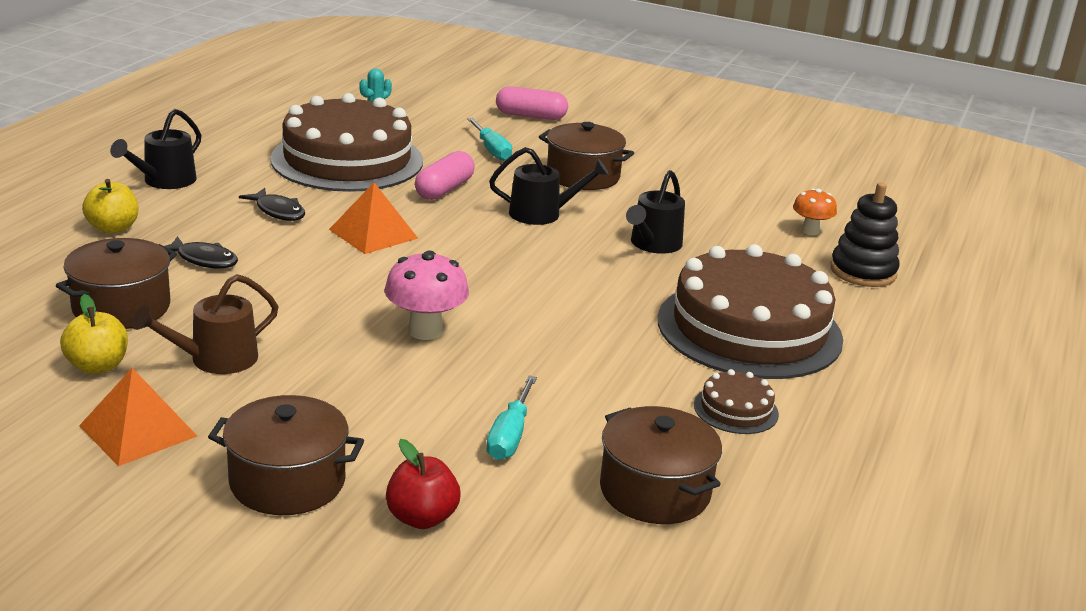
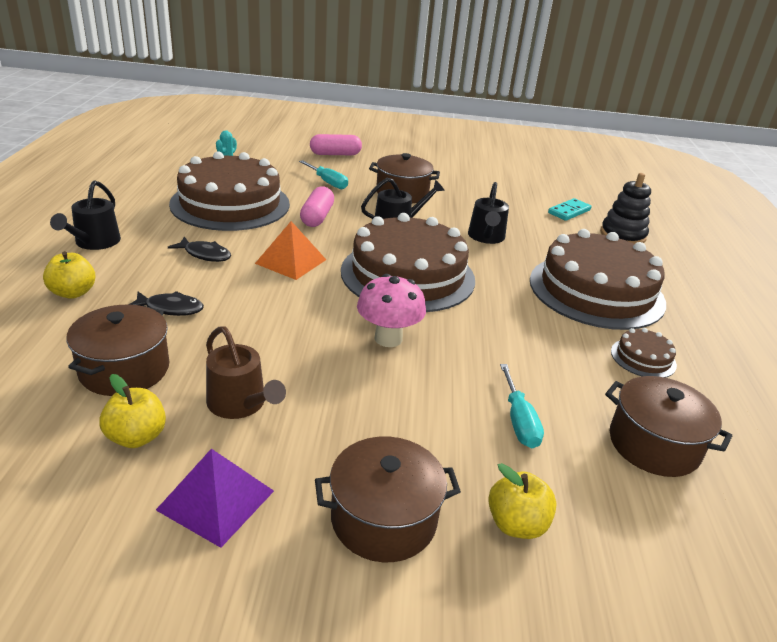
camera: 20 degrees left, 5 degrees up
(138, 431) = (216, 500): orange pyramid -> purple pyramid
(216, 359) = (240, 404): brown watering can -> brown watering can turned 75 degrees counterclockwise
(422, 518) = (516, 524): red apple -> yellow apple
(507, 270) = (407, 275): none -> brown cake
(810, 231) = (569, 211): orange mushroom -> turquoise domino

